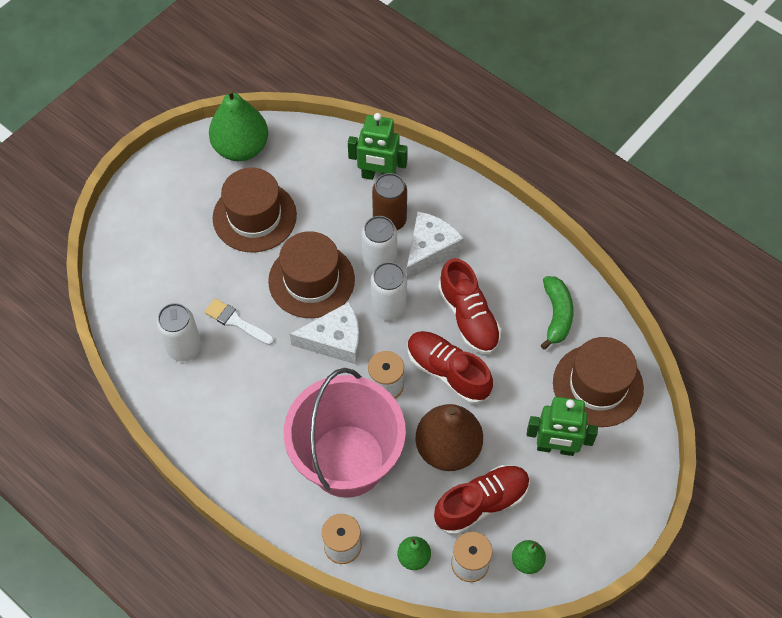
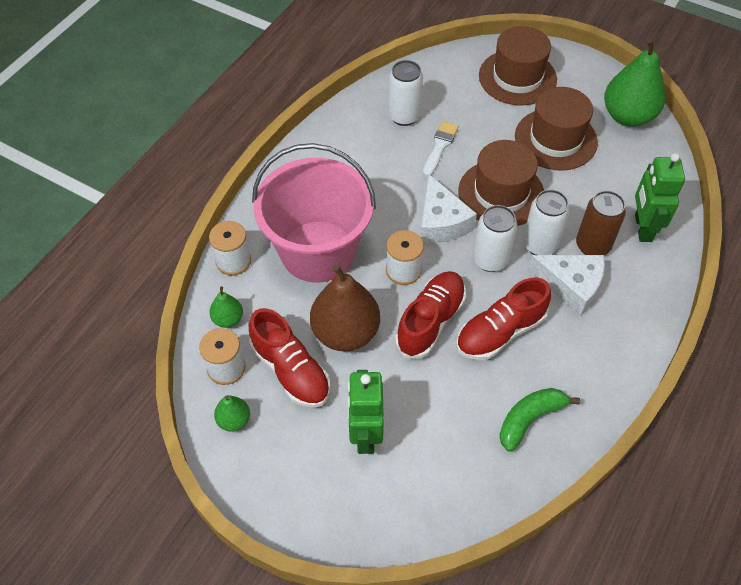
camera: 80 degrees right, 5 degrees down
(557, 315) = (529, 419): green banana -> green banana turned 150 degrees clockwise
(597, 385) = (451, 472): brown hat -> brown hat (517, 77)

